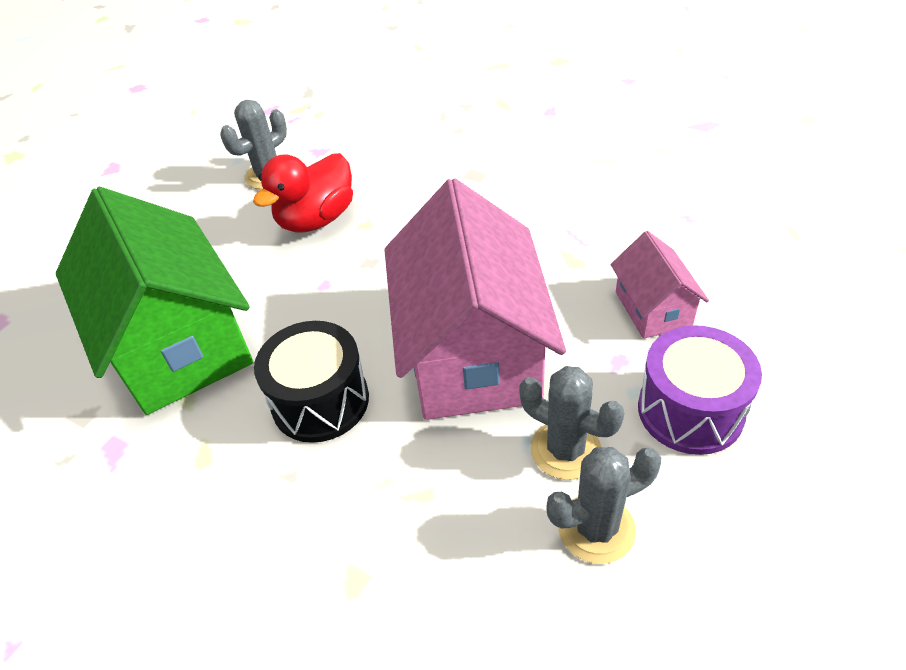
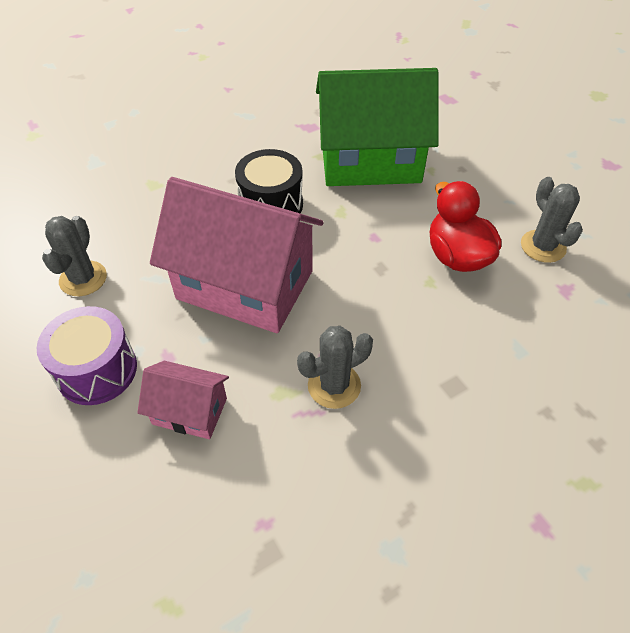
camera: 115 degrees right, 5 degrees up
(565, 450) = (136, 292): grey cactus -> grey cactus (334, 385)

